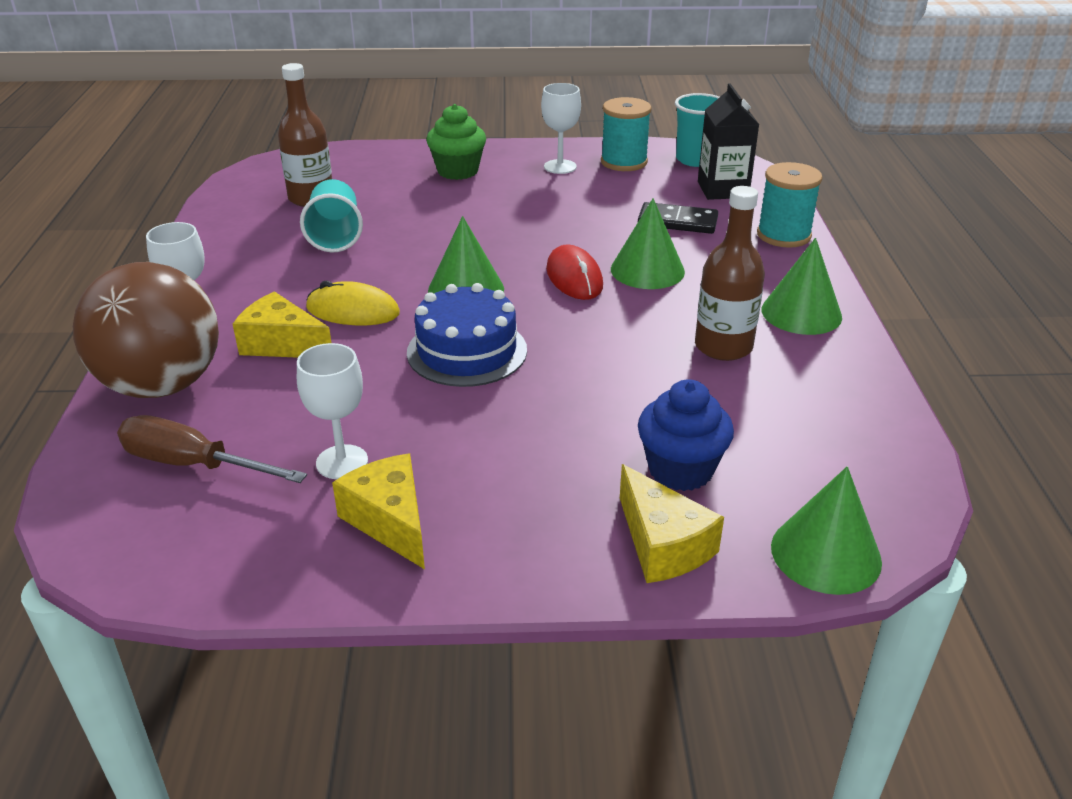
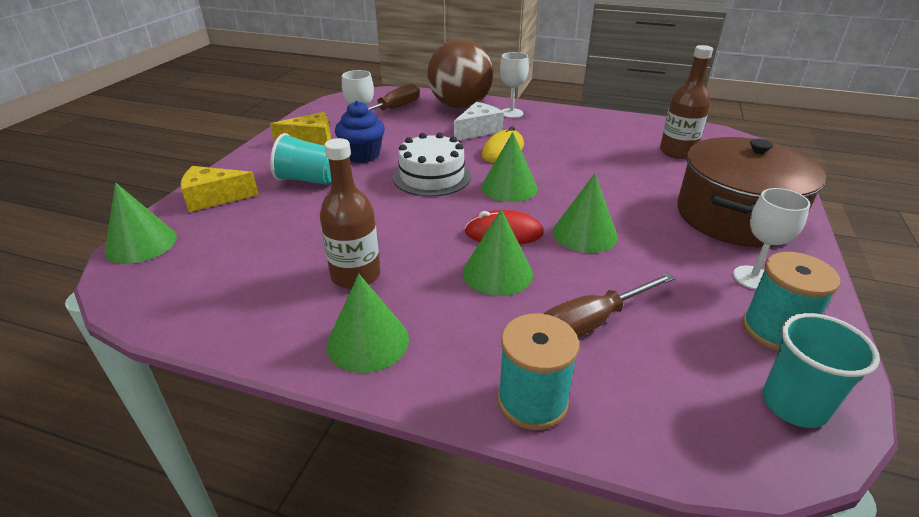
camera: 110 degrees right, 0 degrees up
(282, 344) = (478, 130): yellow cheese -> white cheese
(335, 236) = (609, 154): turquoise cup -> turquoise cup (308, 180)
(458, 171) = (735, 216): green cupcake -> brown pot
(467, 351) = (432, 176): blue cake -> white cake
(542, 236) = (584, 234): none -> green cone
(677, 222) = (592, 322): black domino -> brown screwdriver
(680, 470) = (255, 218): blue cupcake -> blue cupcake (362, 155)
(722, 190) = (681, 395): black carton -> none

